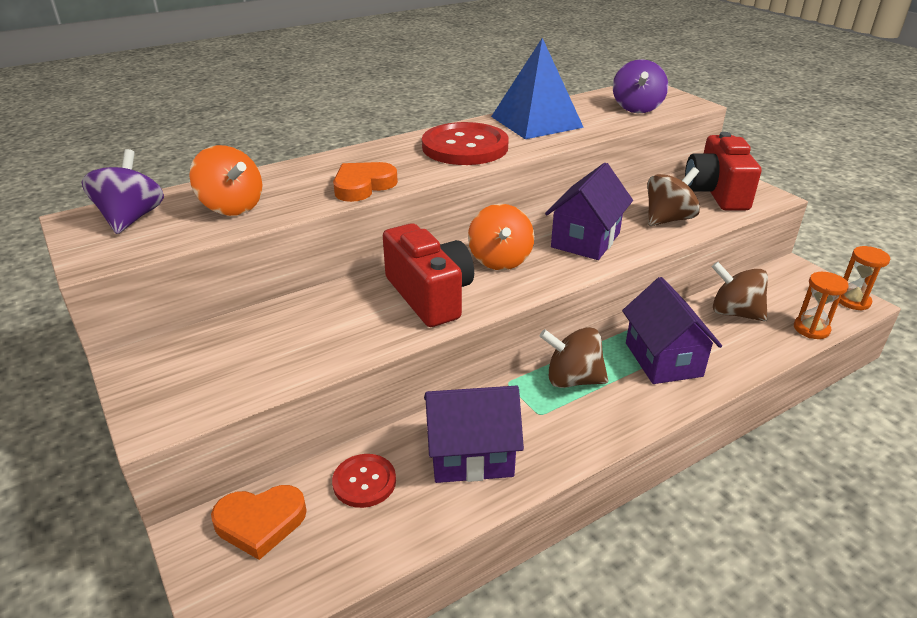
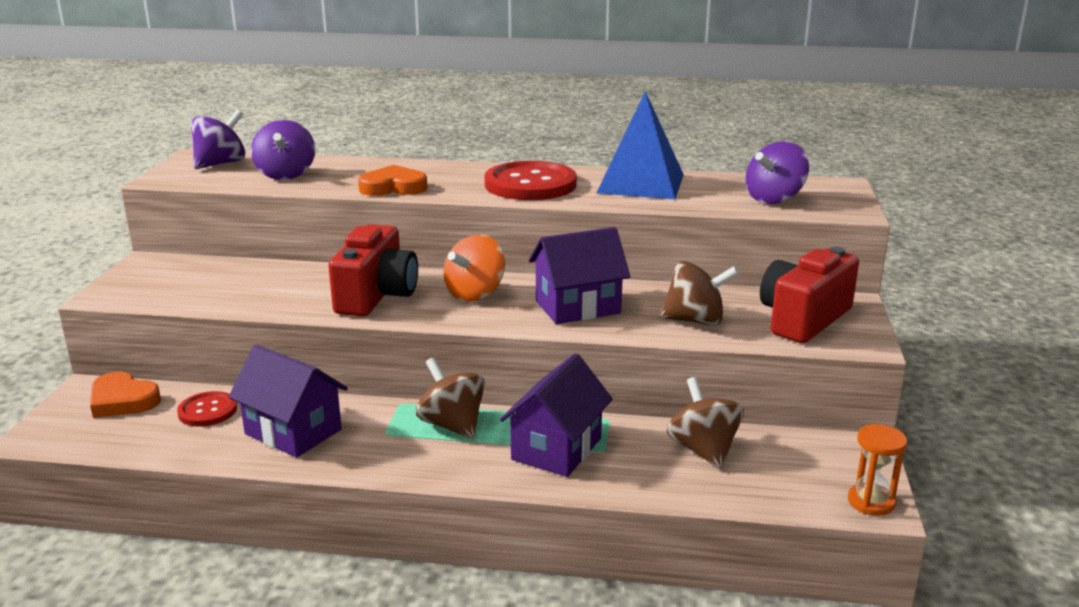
camera: 40 degrees right, 10 degrees down
(232, 207) = (286, 175): orange spinning top -> purple spinning top
(811, 329) = (762, 499): orange hourglass -> none

